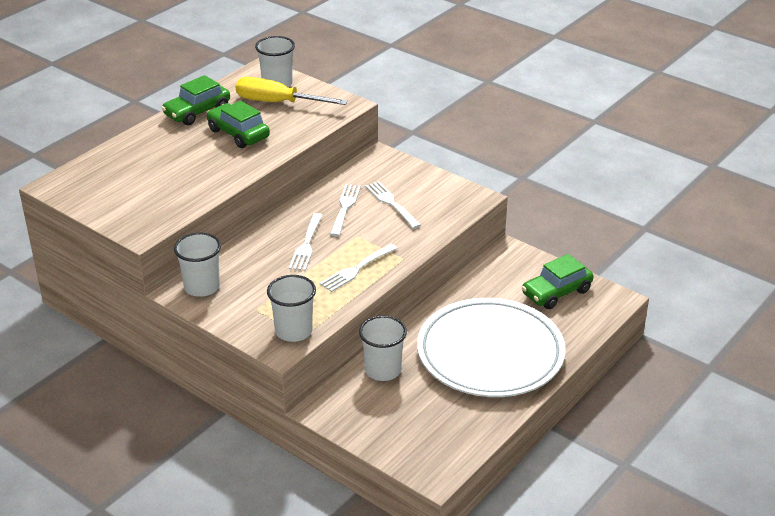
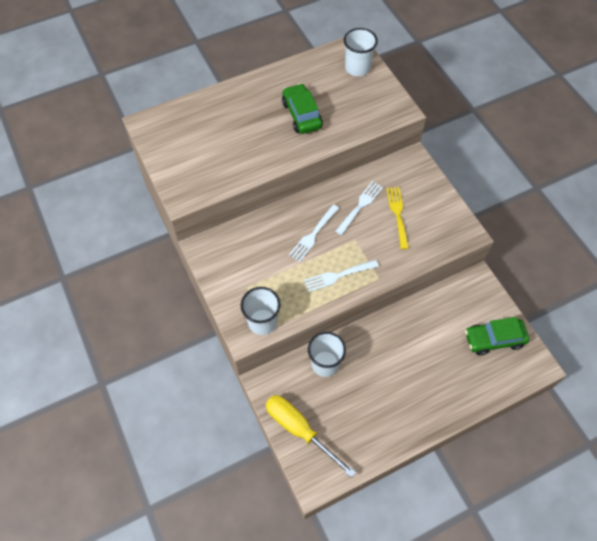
camera: 25 degrees right, 25 degrees up
(197, 112) = (282, 79): green car -> none
(202, 287) = (219, 249): white cup -> none
(277, 103) = (348, 89): yellow screwdriver -> yellow screwdriver (299, 429)
(391, 203) = (398, 215): white fork -> yellow fork
(490, 353) = (412, 380): white plate -> none

